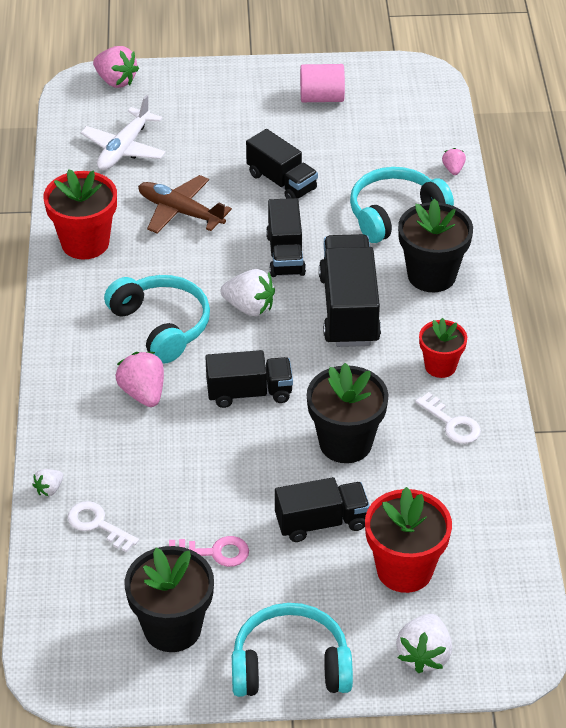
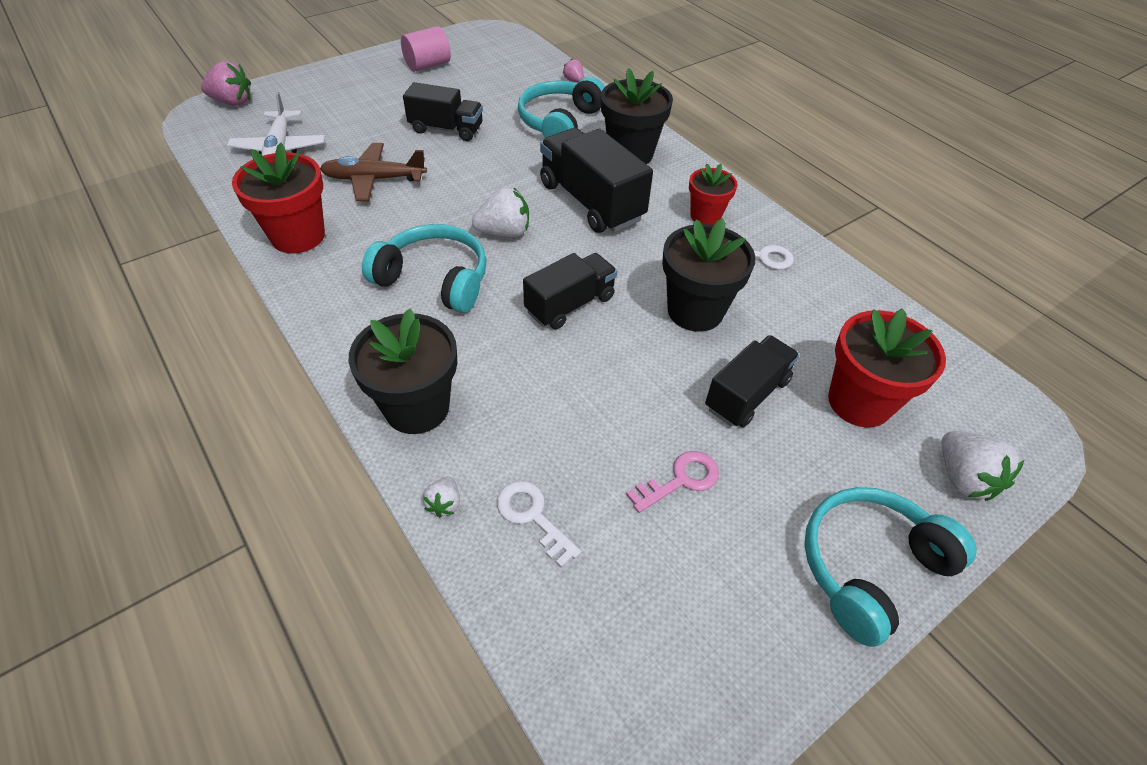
camera: 35 degrees left, 5 degrees up
(97, 524) = (532, 517): white key -> white key turned 45 degrees clockwise
(143, 393) = (467, 350): pink strawberry -> none
(172, 628) = (717, 598): black flower pot -> black flower pot (417, 407)
(285, 254) = (498, 180): black truck -> none

